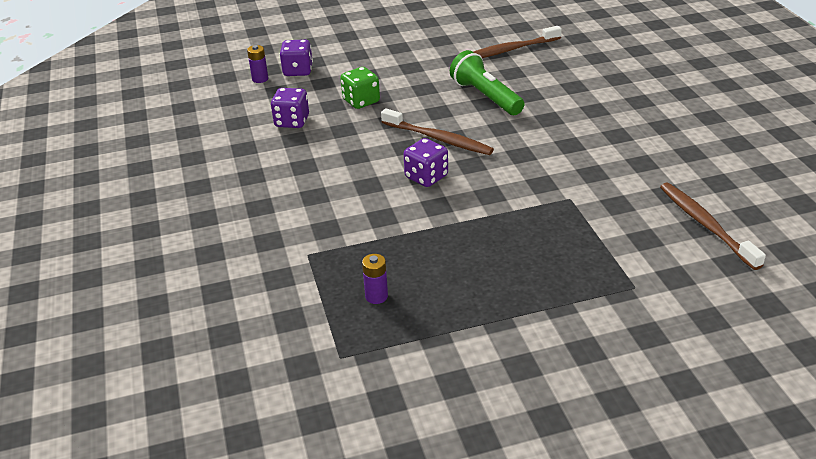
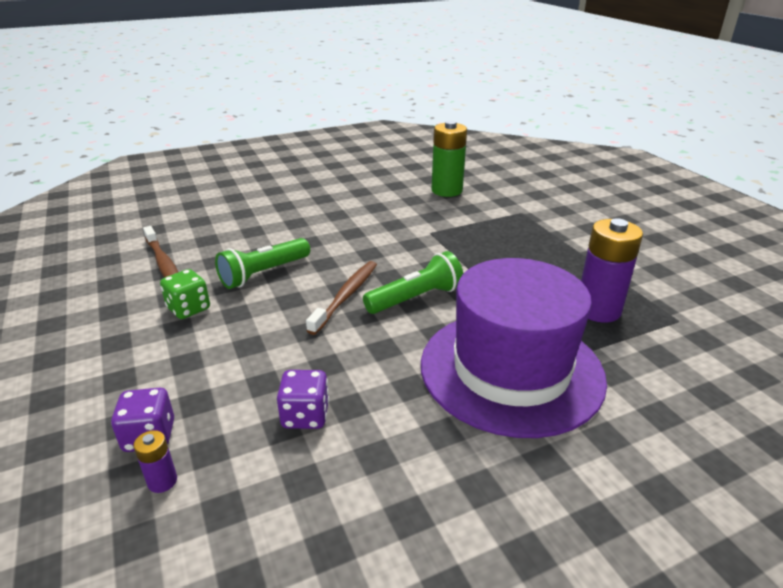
camera: 100 degrees left, 5 degrees down
(303, 218) = (511, 370): none -> purple hat
(361, 101) = (258, 358): green dice -> green dice (188, 309)
(376, 296) = (598, 310): purple battery -> purple battery, size x2.21
(426, 177) = (415, 298): purple dice -> green flashlight
(706, 225) = (447, 190): brown toothbrush -> green battery

